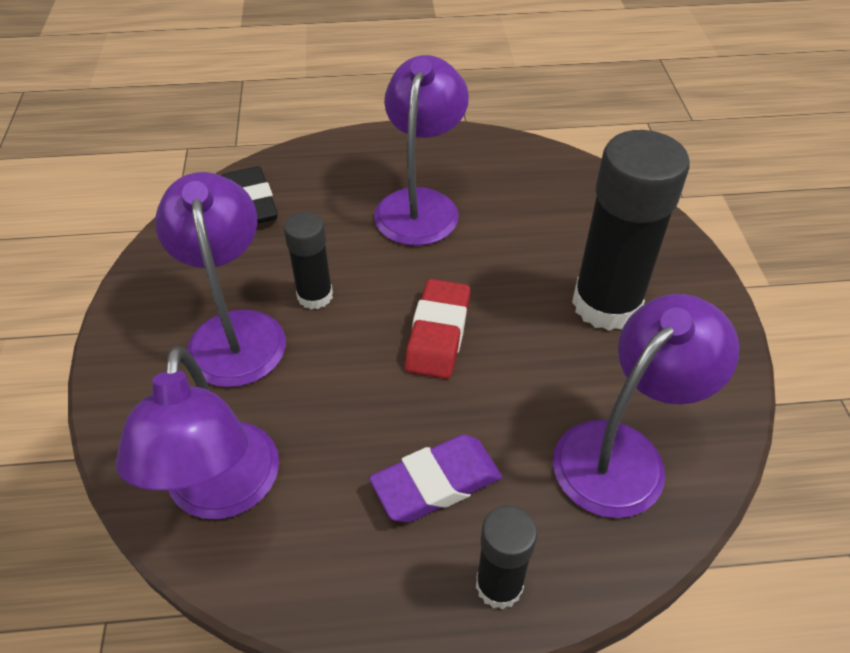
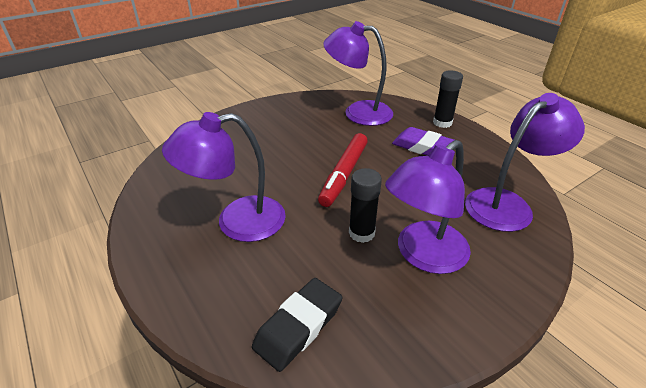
camera: 120 degrees left, 10 degrees down
(438, 334) = (344, 174): red eraser -> red marker
(606, 304) = (277, 132): black glue stick -> none

